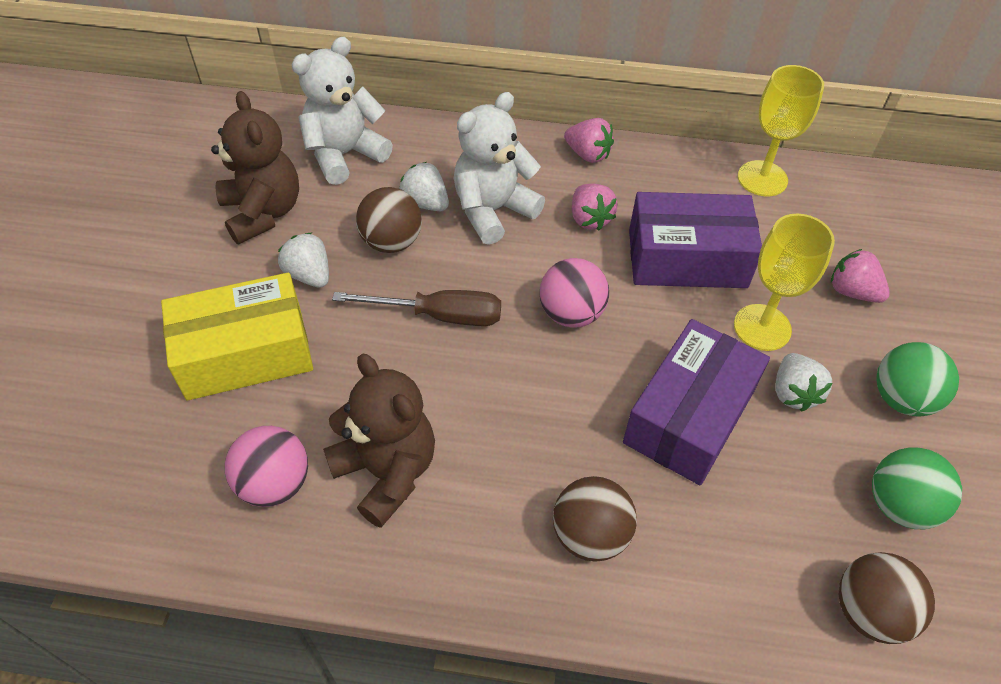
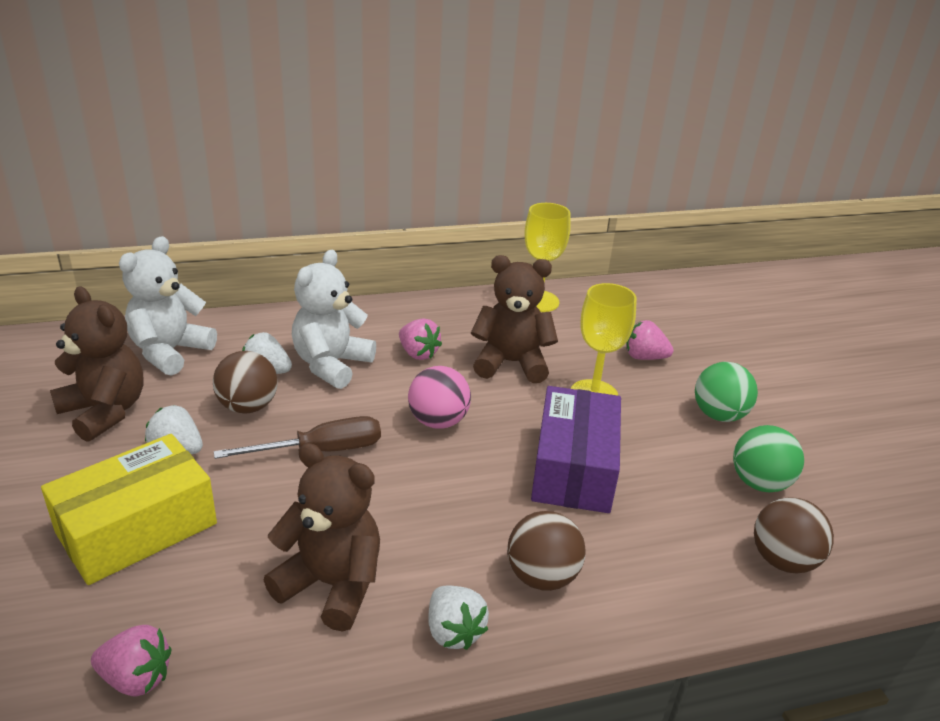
camera: 25 degrees left, 20 degrees down
(275, 483) = (220, 629): pink ball -> none
(588, 154) = (393, 311): pink strawberry -> pink strawberry (136, 678)
(687, 258) = (511, 363): purple box -> brown teddy bear
(793, 393) = (642, 431): white strawberry -> white strawberry (453, 631)

